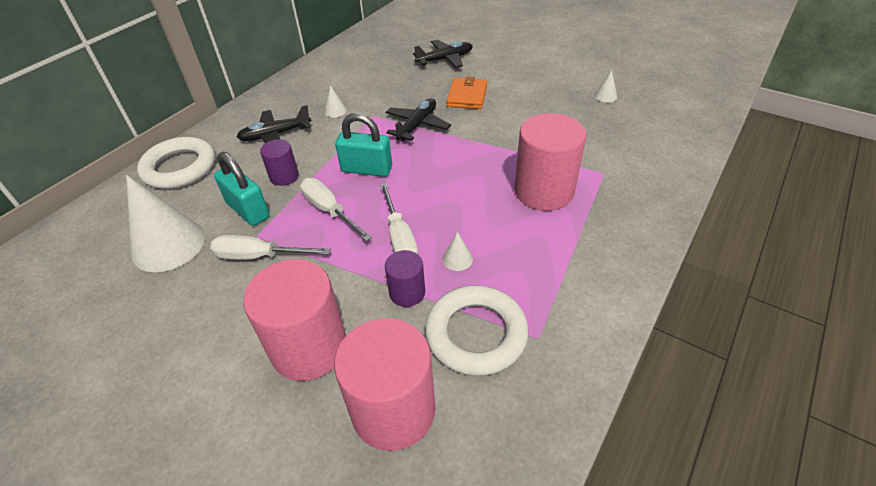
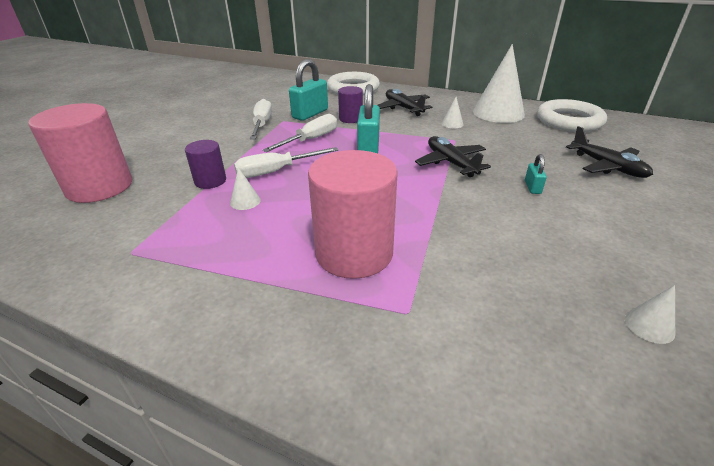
camera: 80 degrees right, 10 degrees down
(168, 245) = (276, 100): white cone -> white cone (498, 113)
(309, 347) = (171, 152): pink cylinder -> none
(417, 125) = (451, 163): black plane -> black plane turned 135 degrees counterclockwise
(467, 96) = (532, 187): orange wallet -> turquoise padlock
(476, 334) = (151, 217): white ring -> white ring (569, 121)

